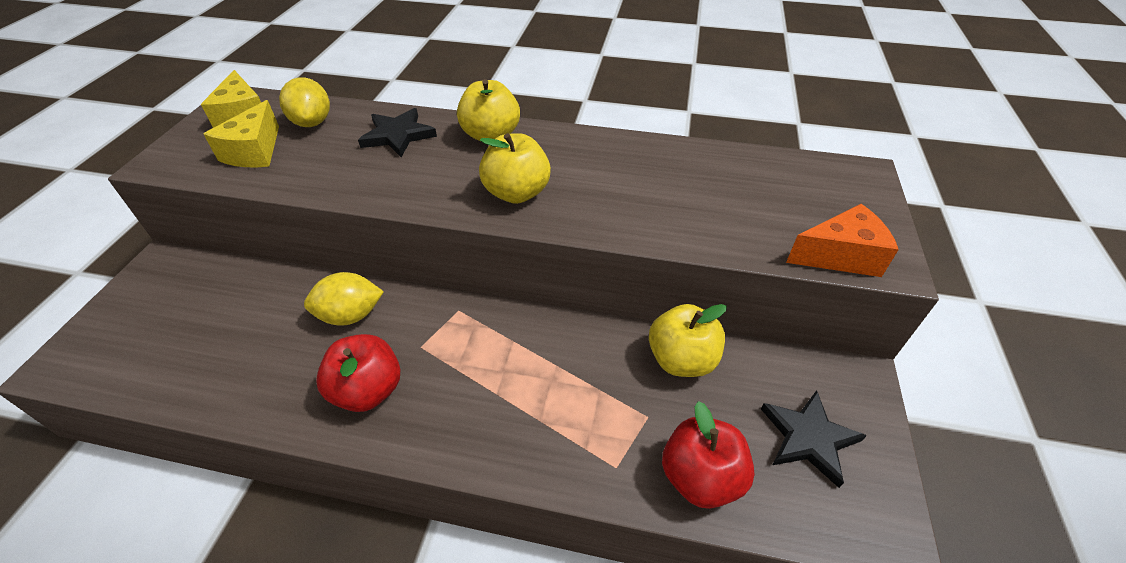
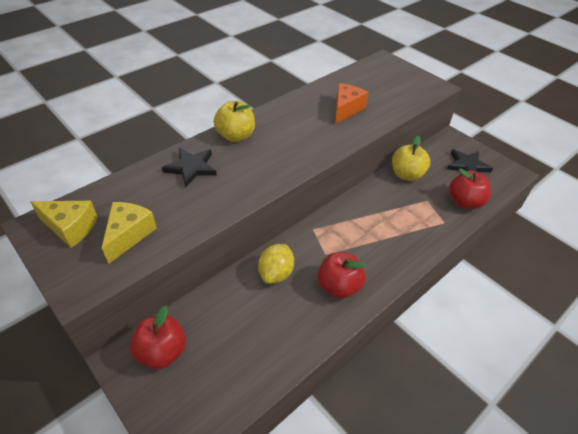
camera: 55 degrees left, 0 degrees up
(180, 285) = (162, 352): none -> red apple
(254, 151) = (129, 235): yellow cheese -> yellow cheese turned 120 degrees counterclockwise
(312, 122) = (126, 197): yellow lemon -> none
(516, 193) = (297, 150): yellow apple -> none
(840, 256) = (424, 93): orange cheese -> orange cheese (346, 109)

